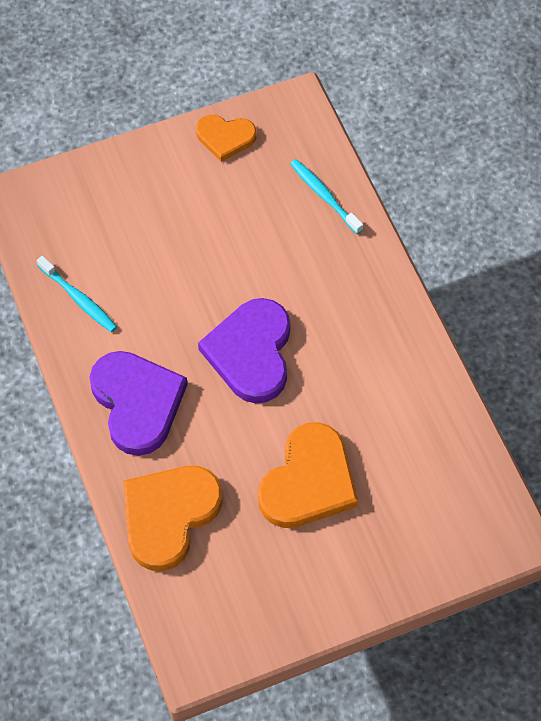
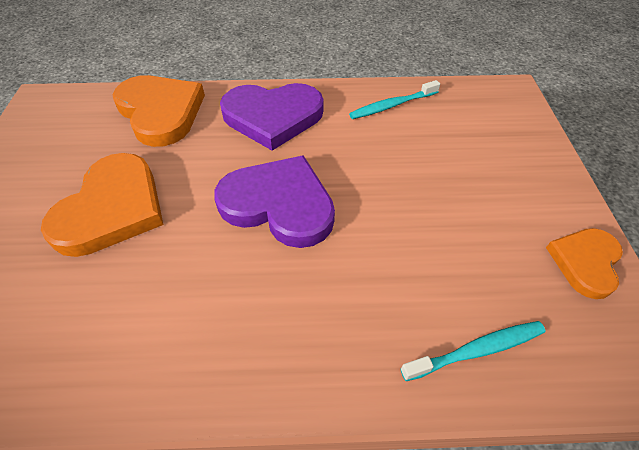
camera: 110 degrees right, 10 degrees down
(308, 481) = (112, 209): orange heart -> orange heart turned 120 degrees counterclockwise

